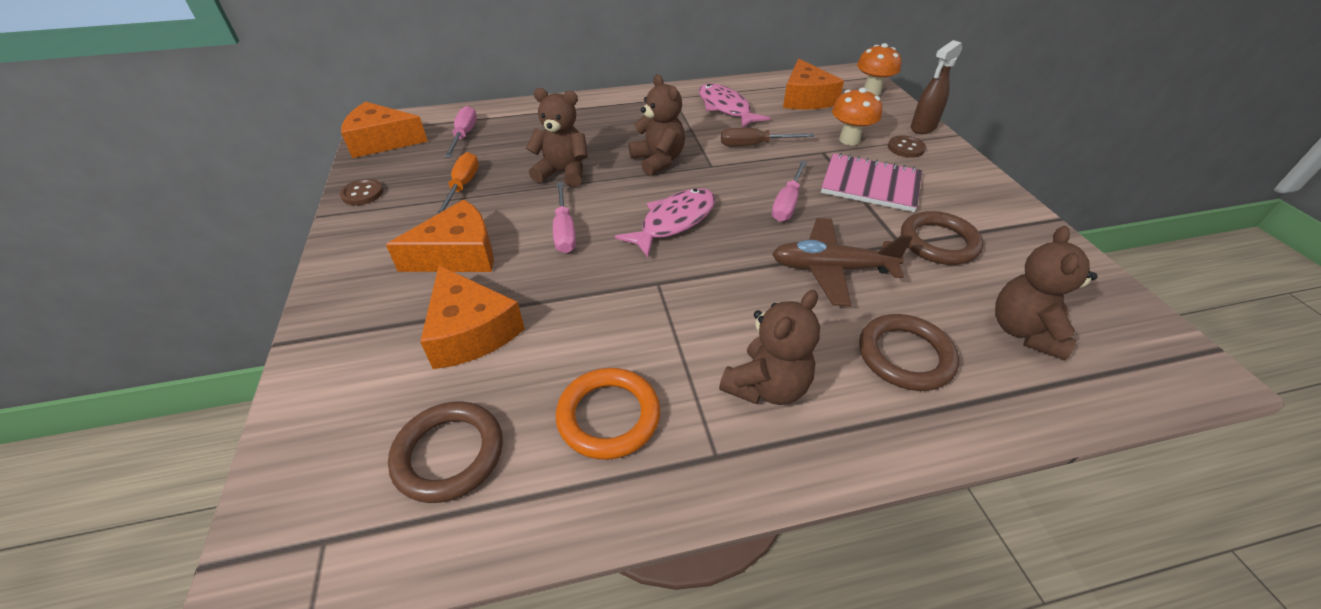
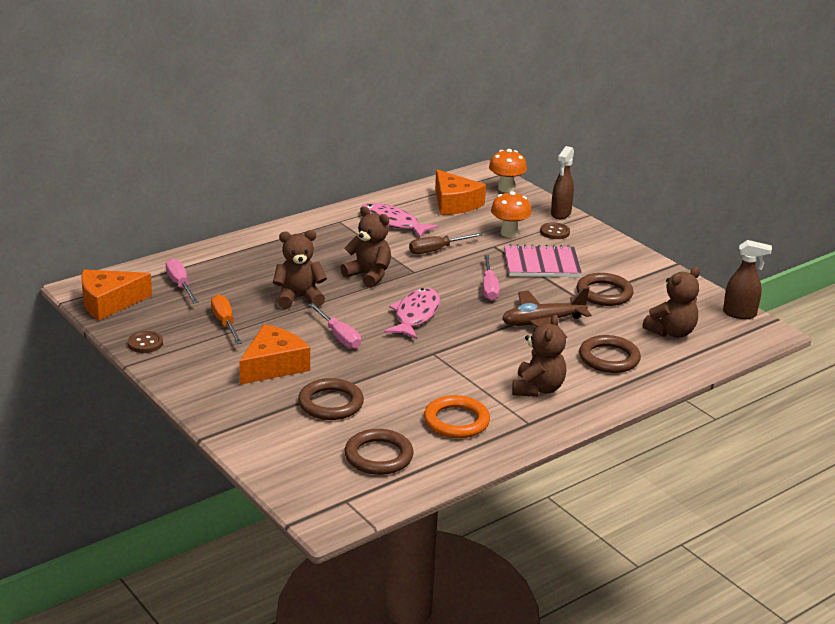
camera: 25 degrees left, 15 degrees down
(470, 331) = (330, 403): orange cheese -> brown ring
(1024, 331) = (671, 332): brown teddy bear -> brown teddy bear turned 120 degrees counterclockwise
(1150, 324) = (740, 314): none -> brown spray bottle

